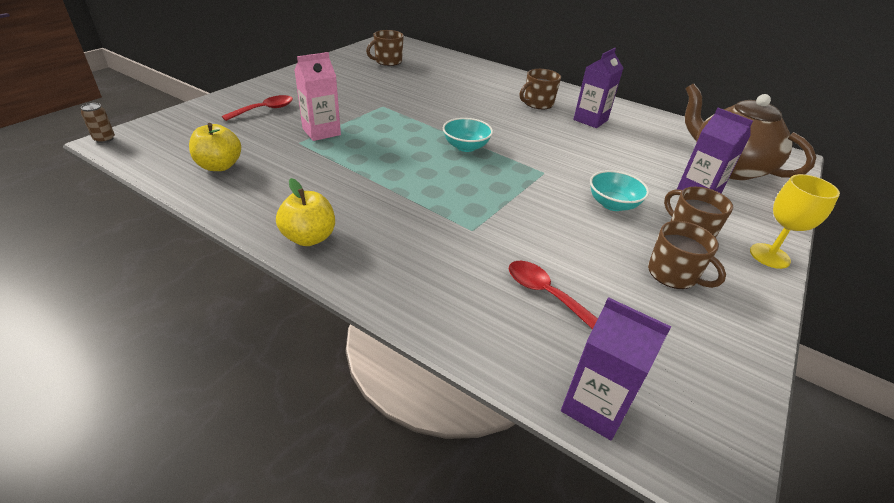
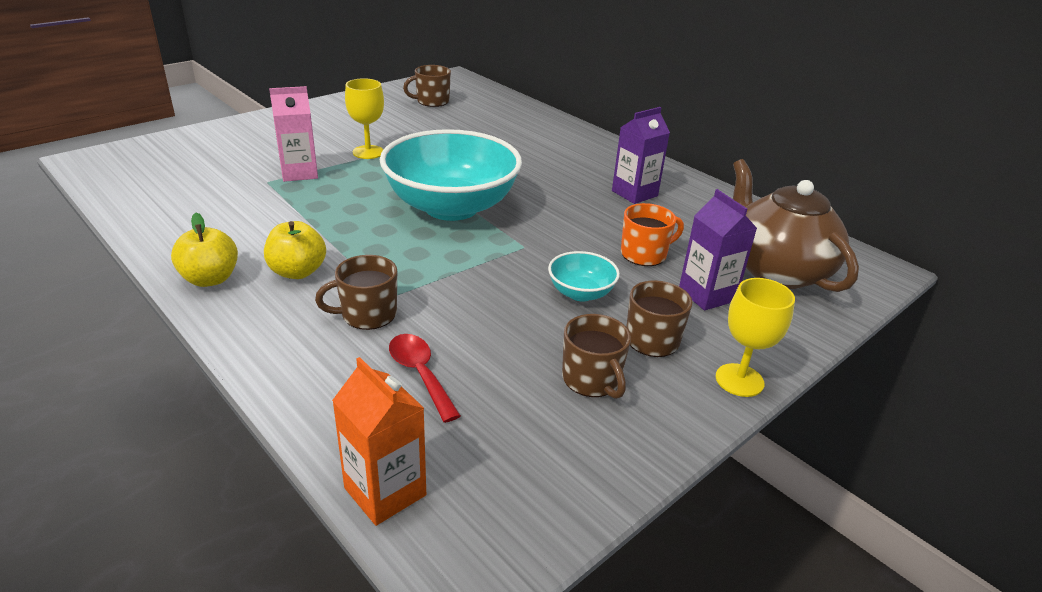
camera: 15 degrees right, 5 degrees down
(104, 139) = (78, 157): brown can -> none
(219, 166) = (170, 196): yellow apple -> yellow apple (297, 272)
(265, 110) = (255, 143): red spoon -> none
(366, 108) = (368, 152): none -> yellow goblet
(466, 147) = (451, 207): turquoise bowl -> turquoise bowl, size x2.29
(537, 103) = (581, 167): brown mug -> brown mug (367, 314)
(595, 406) = (385, 491): purple carton -> orange carton
(633, 167) = (644, 254): none -> orange mug

